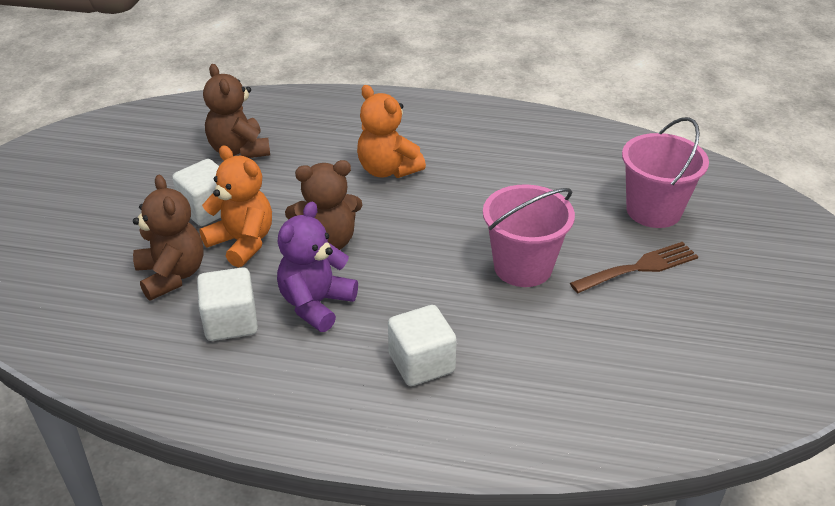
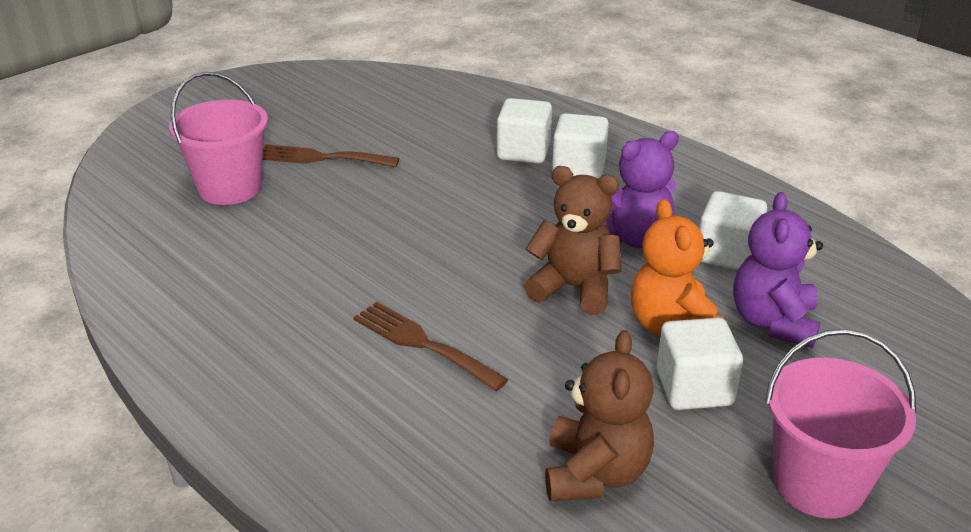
camera: 145 degrees left, 5 degrees down
(172, 275) = (773, 322): brown teddy bear -> purple teddy bear
(387, 170) = (422, 343): orange teddy bear -> brown fork
(490, 360) = (523, 152): none -> white cube
(523, 267) = (414, 194): pink bucket -> pink bucket (818, 483)

